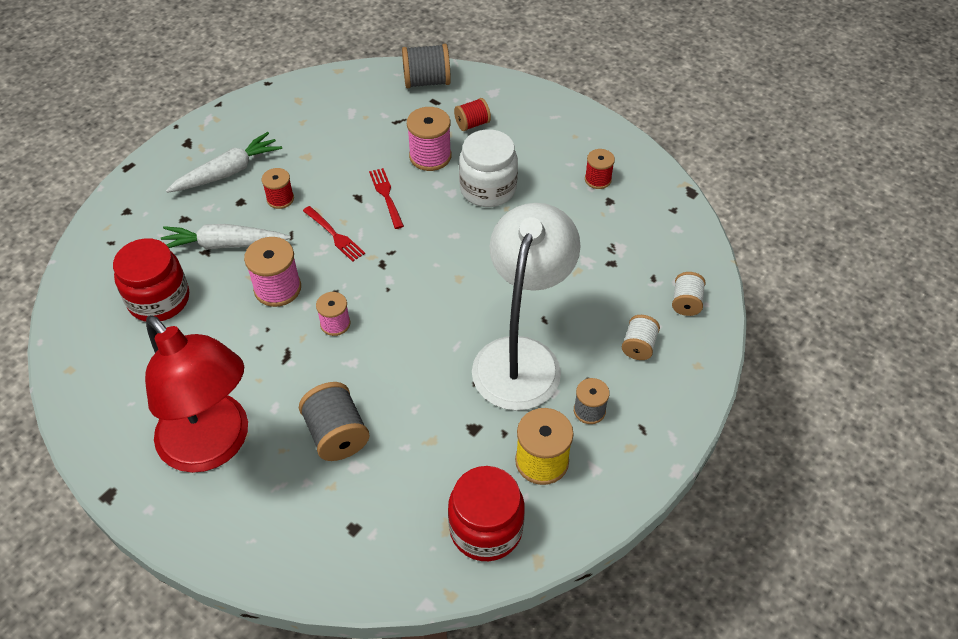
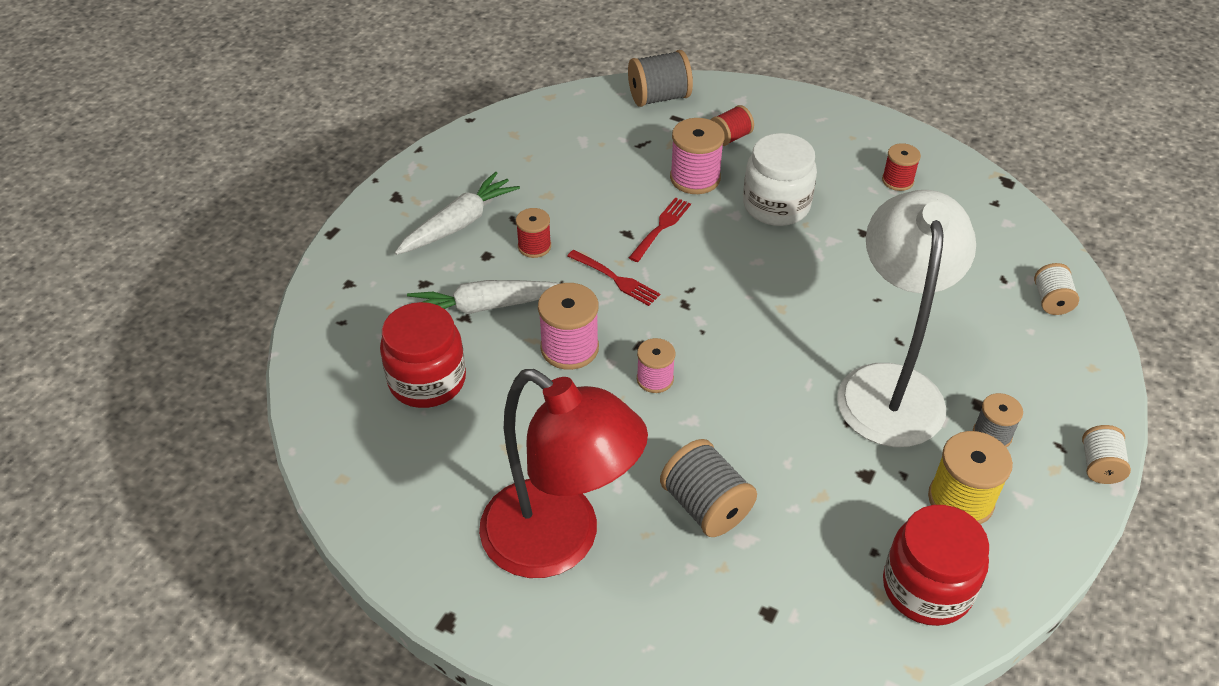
camera: 10 degrees left, 5 degrees down
(386, 196) = (661, 228): red fork -> red fork turned 60 degrees clockwise
(638, 346) = (1018, 355): white spool -> white spool (1099, 466)

